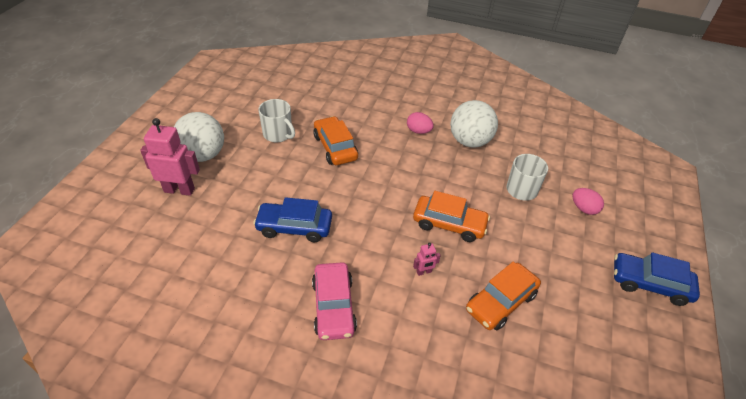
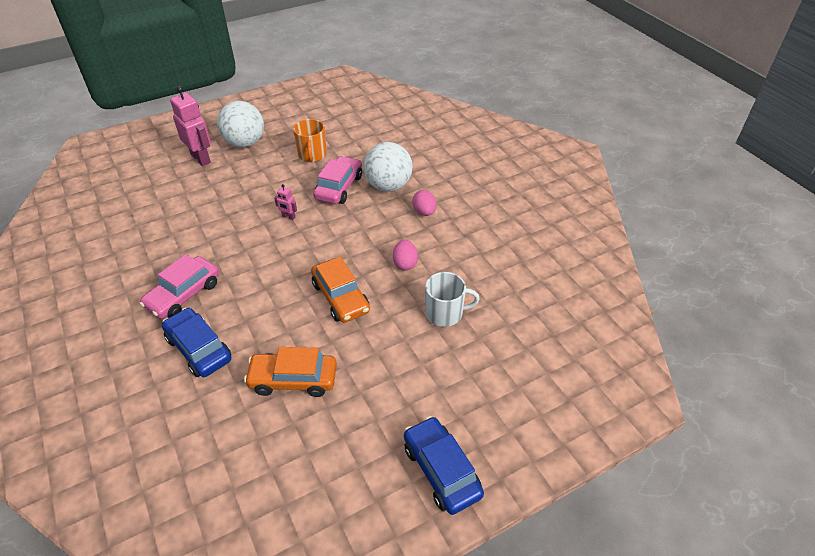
camera: 45 degrees right, 0 degrees up
(278, 134) = (312, 155): white mug -> orange mug
(294, 227) = (232, 227): blue car -> blue car (199, 349)
(335, 147) = (339, 187): orange car -> pink car
(424, 272) = (271, 317): pink robot -> pink robot (288, 217)
(469, 141) = (458, 246): white ball -> white ball (388, 186)
(584, 209) = (479, 367): pink egg -> pink egg (405, 263)

